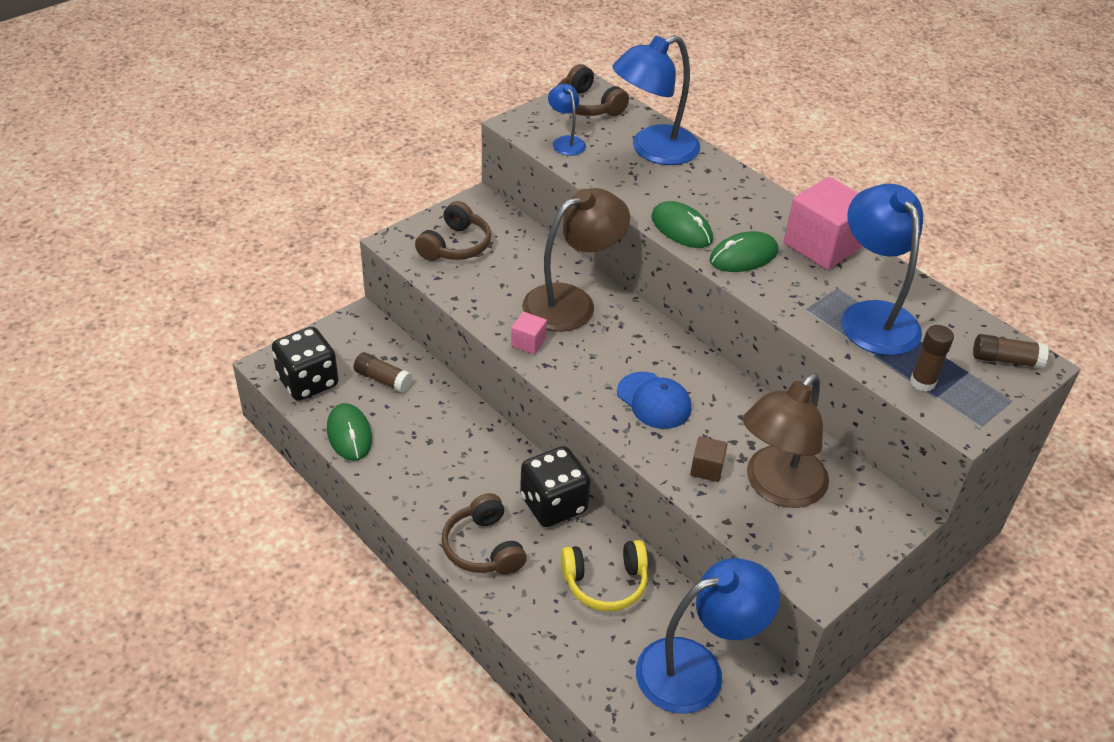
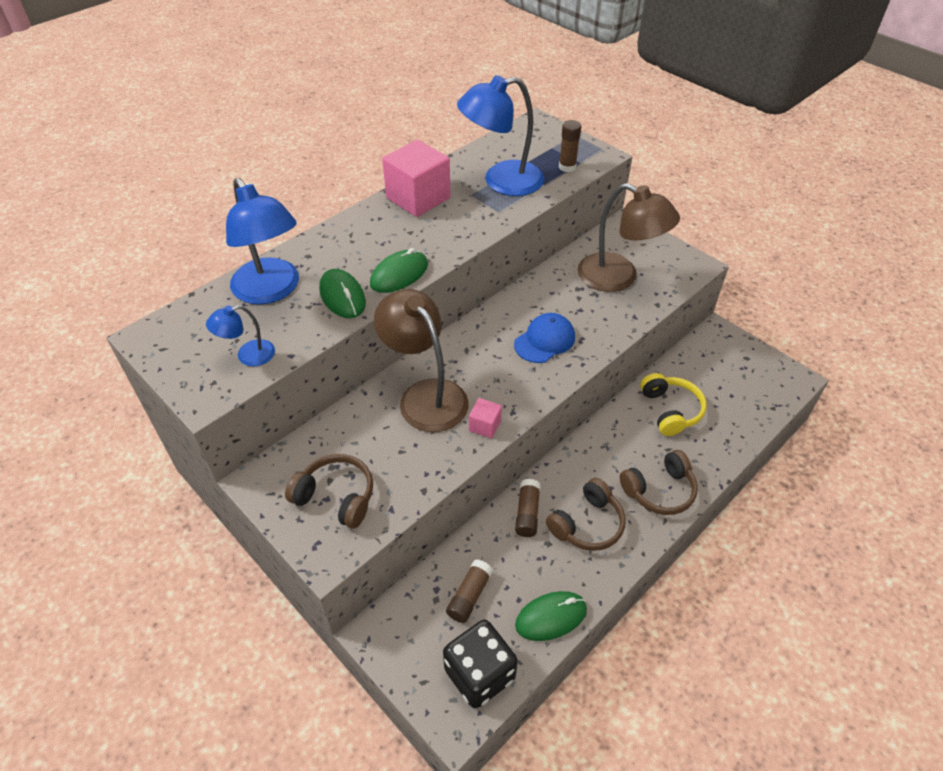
camera: 90 degrees left, 5 degrees up
(553, 504) = (602, 444): black dice -> none
(587, 105) = (178, 340): brown headphones -> brown headphones (587, 524)
(696, 669) = (725, 361): blue lamp -> none
(706, 468) = (610, 312): brown cube -> none
(743, 256) = (436, 240): green mouse -> green mouse (342, 296)
(1006, 360) = (536, 132): brown glue stick -> brown glue stick (527, 513)

